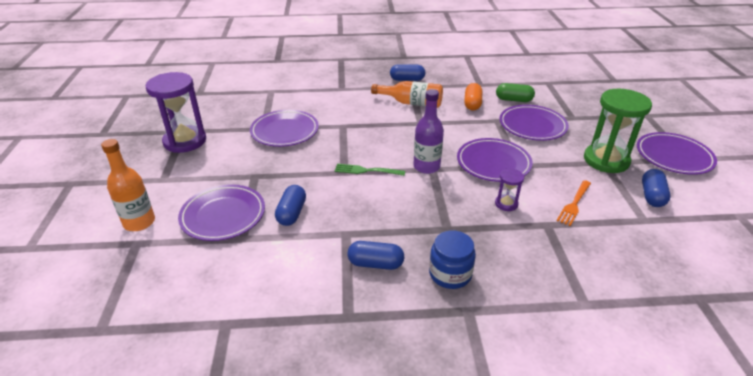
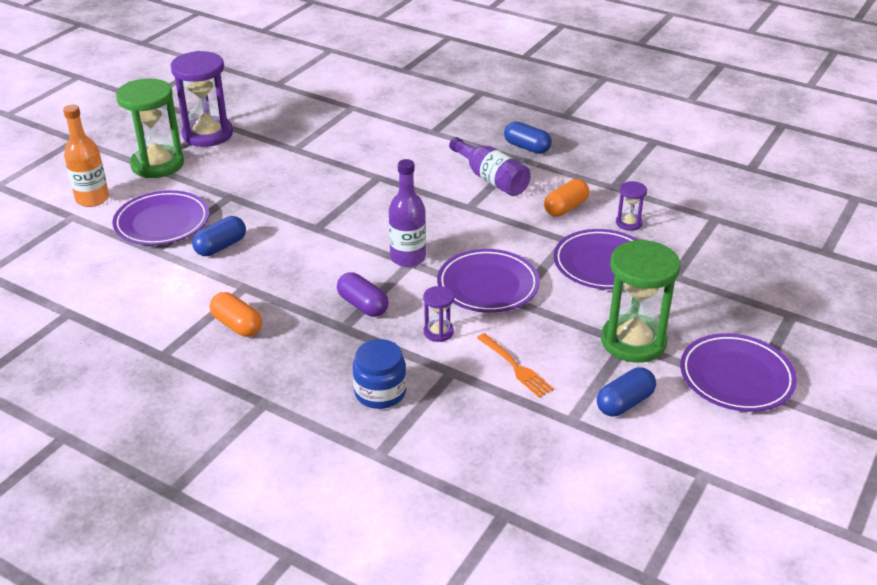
camera: 35 degrees right, 0 degrees up
(168, 175) = (157, 164): none -> green hourglass
(285, 131) = (311, 160): purple plate -> none
(367, 170) = (341, 236): green fork -> none
(375, 264) = (237, 325): blue capsule -> orange capsule
(411, 103) = (491, 179): orange bottle -> purple bottle
(440, 209) = (362, 305): none -> purple capsule
(450, 274) = (290, 366): blue jar -> blue jar (380, 392)
(513, 100) = (628, 223): green capsule -> purple hourglass
(574, 204) = (515, 367): orange fork -> orange fork turned 105 degrees counterclockwise

